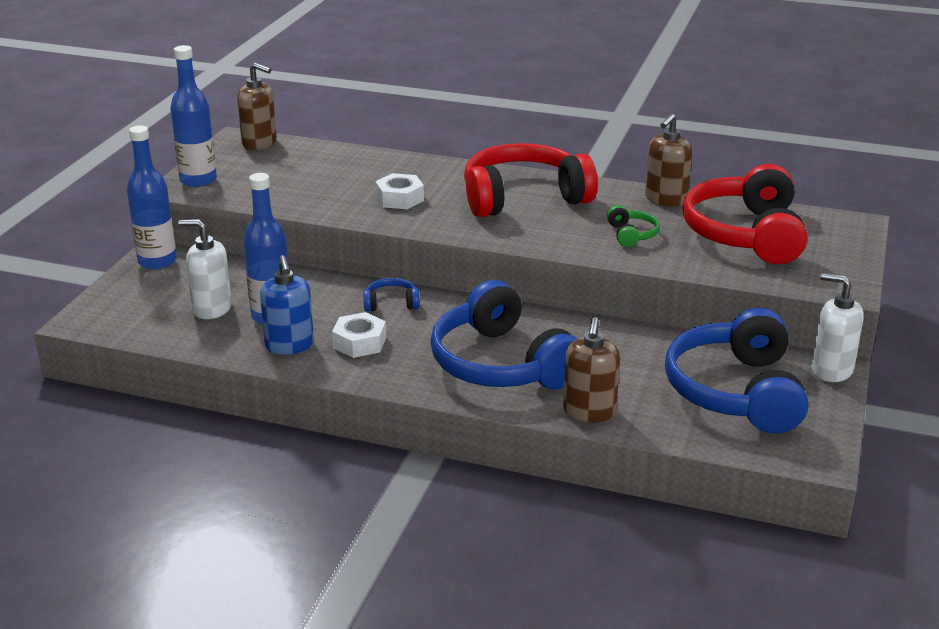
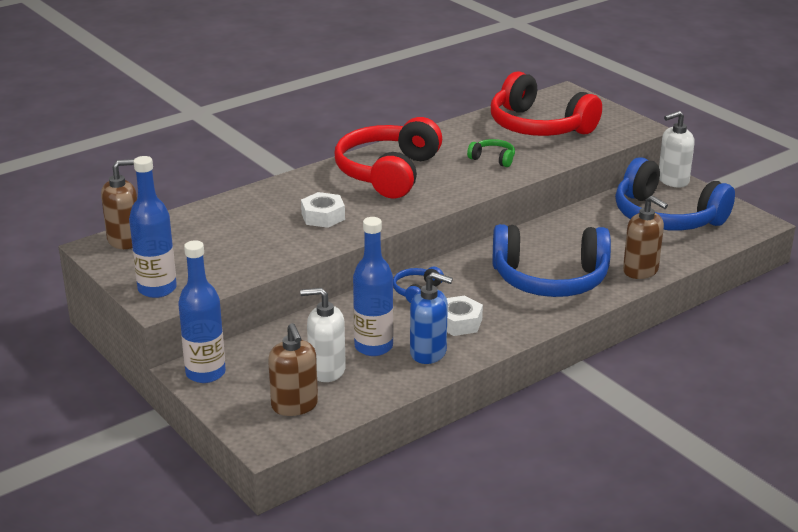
camera: 55 degrees left, 0 degrees up
(212, 309) = (326, 370): white soap dispenser -> white soap dispenser turned 45 degrees clockwise
(665, 199) = (458, 130): brown soap dispenser -> brown soap dispenser (294, 406)

